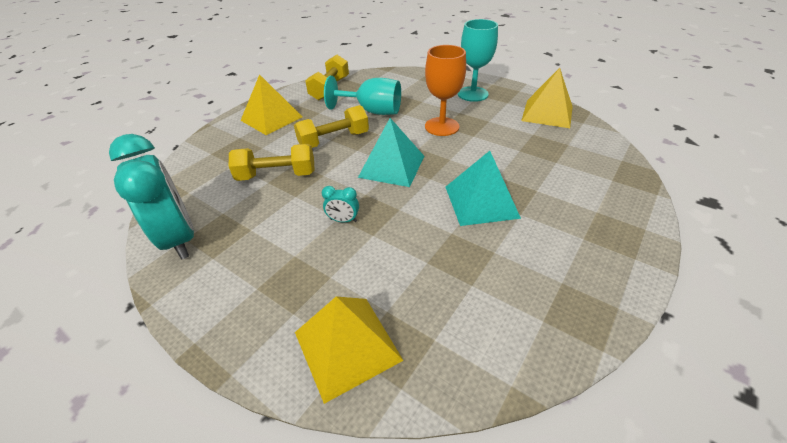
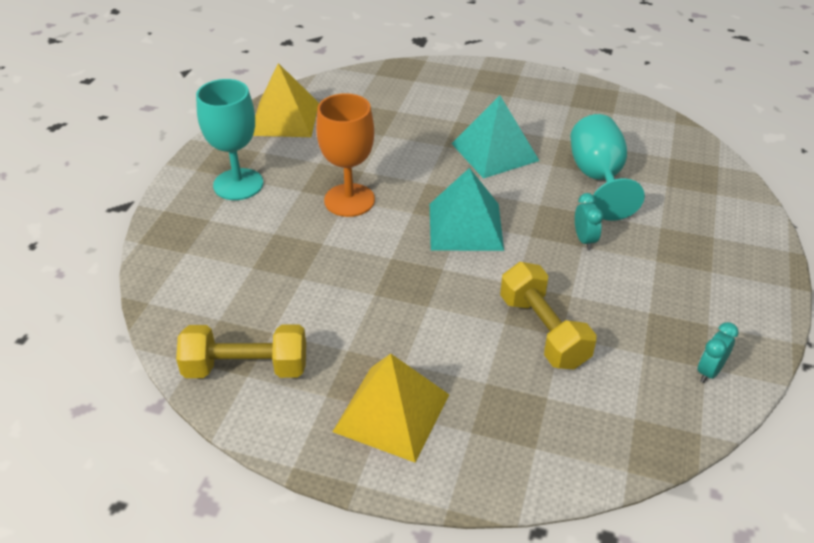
camera: 110 degrees left, 0 degrees up
(179, 238) = (709, 371): turquoise clock -> turquoise clock, size x0.41
(334, 140) = (429, 300): yellow dumbbell -> none
(347, 346) = (713, 197): yellow pyramid -> none
(372, 111) = (324, 281): turquoise goblet -> turquoise goblet (598, 178)

